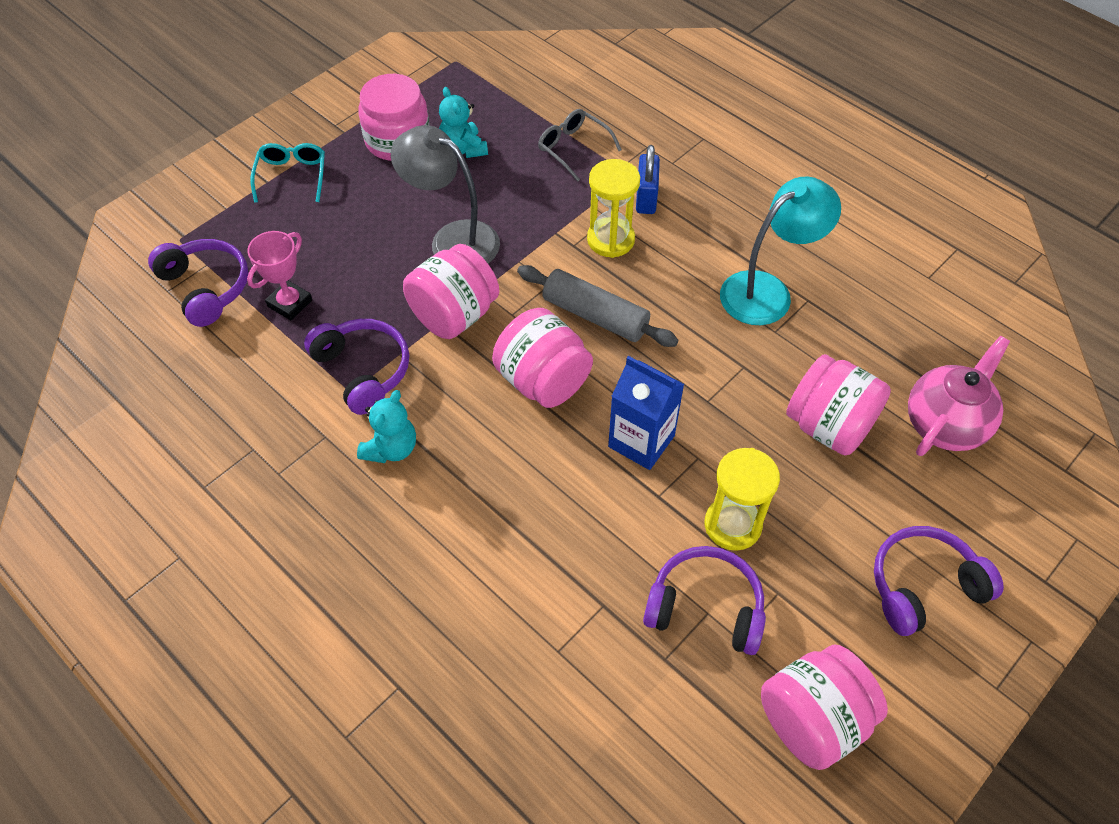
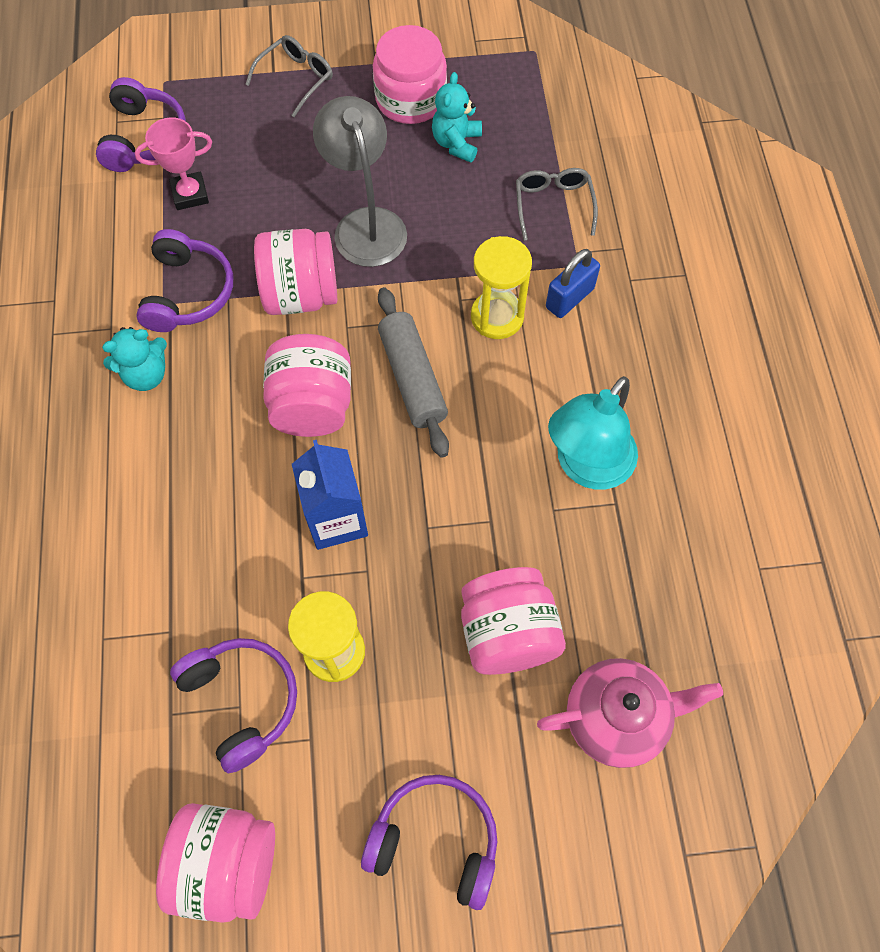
camera: 40 degrees right, 10 degrees up
(292, 176) = (296, 79): turquoise glasses -> grey glasses
(767, 291) = (586, 467): turquoise lamp -> turquoise lamp turned 120 degrees clockwise

